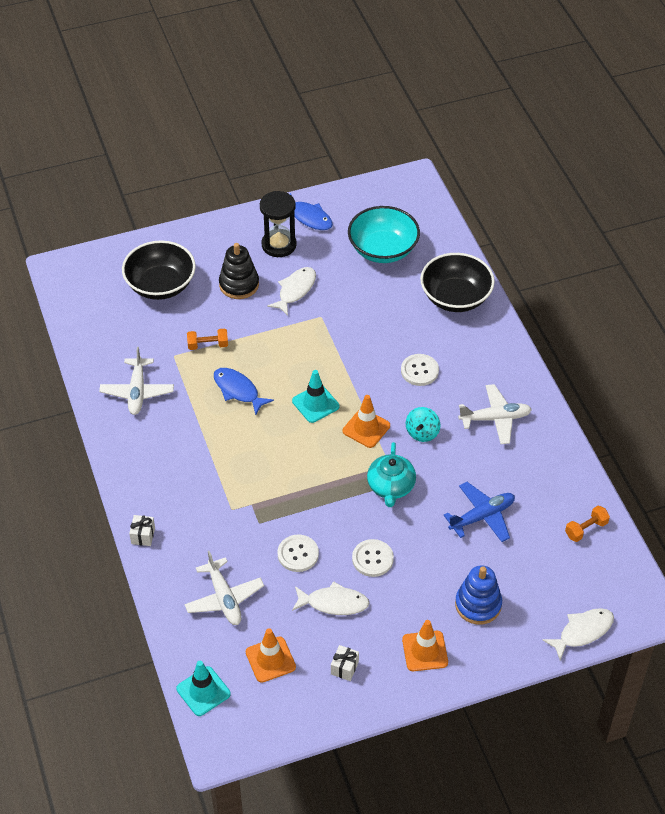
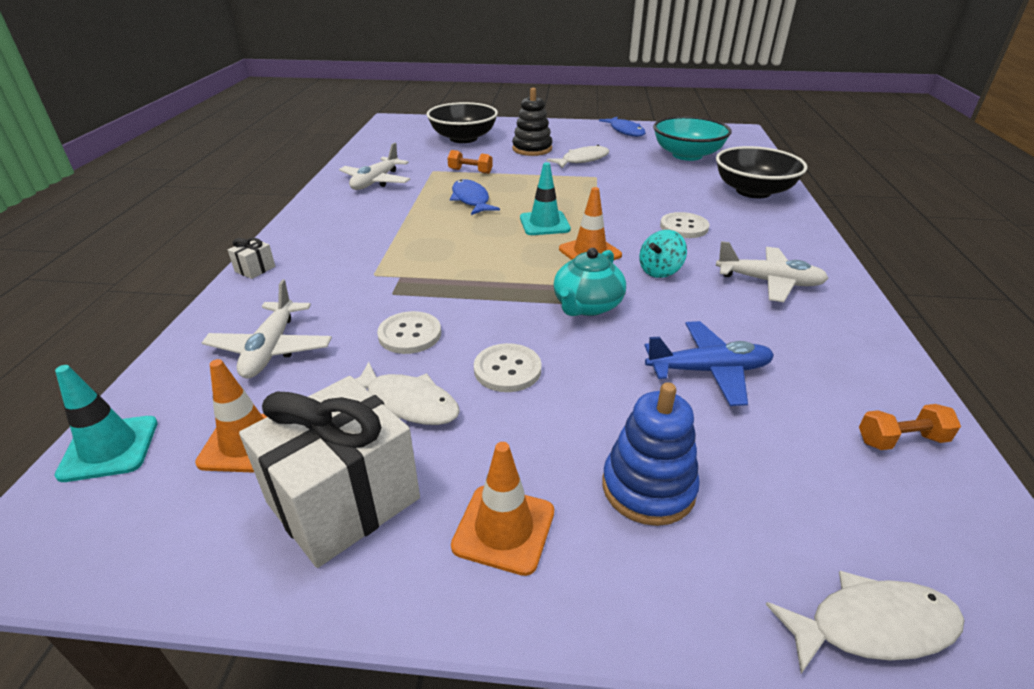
camera: 25 degrees right, 15 degrees down
(279, 245) = (587, 138): black hourglass -> none
(344, 668) = (343, 500): white gift -> white gift, size x2.45

